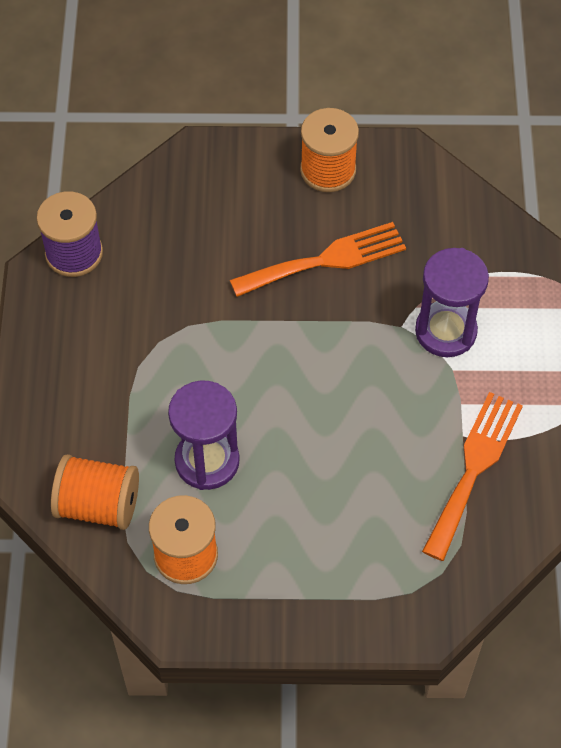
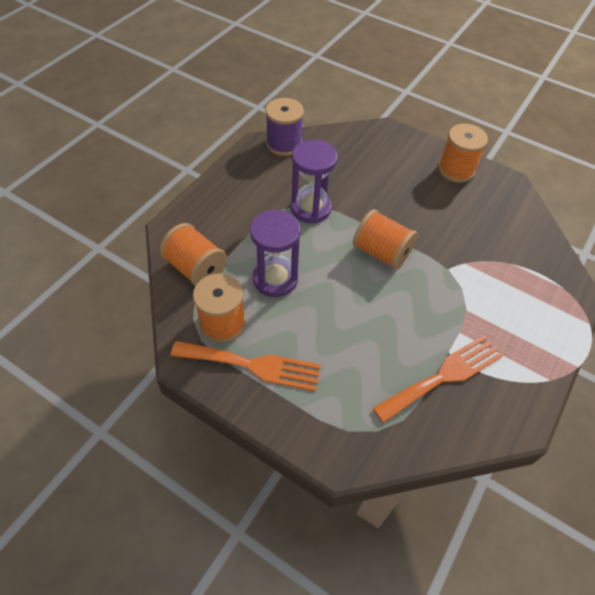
camera: 30 degrees right, 5 degrees down
(310, 350) = (381, 253): none -> orange spool
(326, 260) = (424, 212): orange fork -> orange fork (253, 365)
(445, 331) = (475, 286): purple hourglass -> purple hourglass (310, 208)

